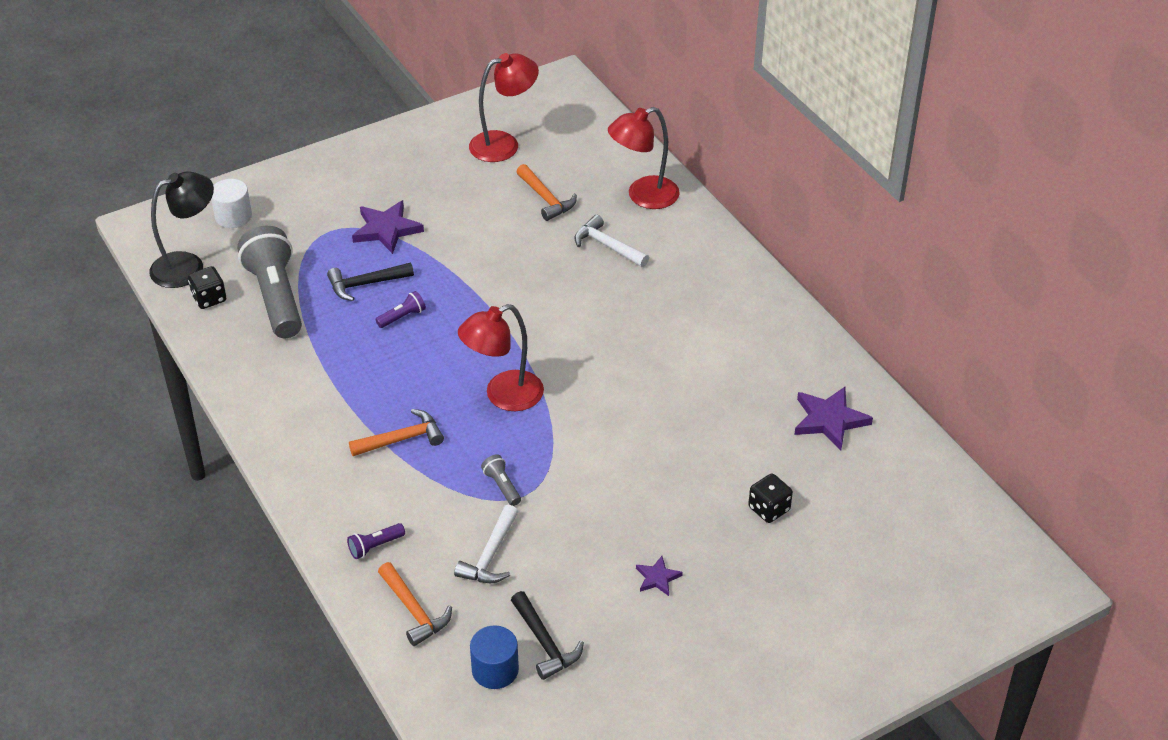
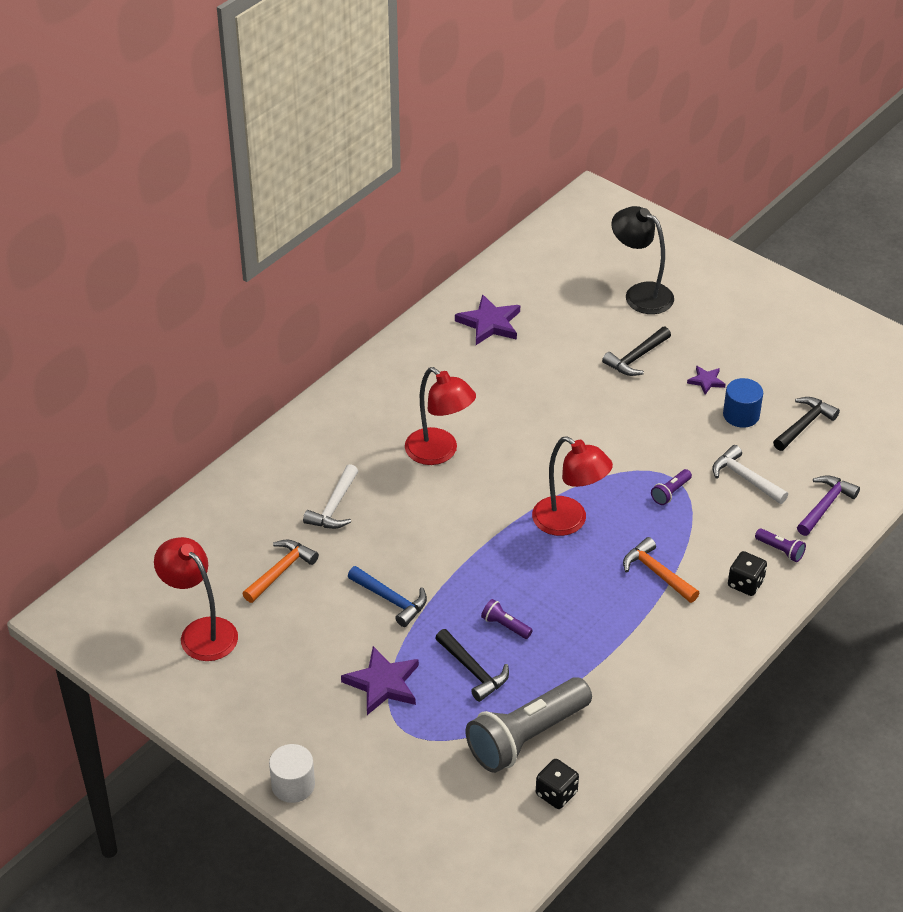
camera: 110 degrees left, 0 degrees up
(188, 266) = (517, 835): black lamp -> black lamp (640, 294)
(233, 216) = (419, 829): white cylinder -> white cylinder (293, 785)
(414, 611) = (825, 505): orange hammer -> purple hammer
(474, 255) = (391, 600): none -> blue hammer
(490, 556) = (745, 478): white hammer -> white hammer turned 135 degrees counterclockwise
(495, 670) = (845, 444): blue cylinder -> blue cylinder (741, 415)
(502, 486) = (670, 492): grey flashlight -> purple flashlight
(643, 196) = (248, 500): red lamp -> red lamp (439, 453)
(722, 527) = (636, 358): none -> black hammer
(769, 509) = (602, 338): black dice -> black dice (745, 583)

